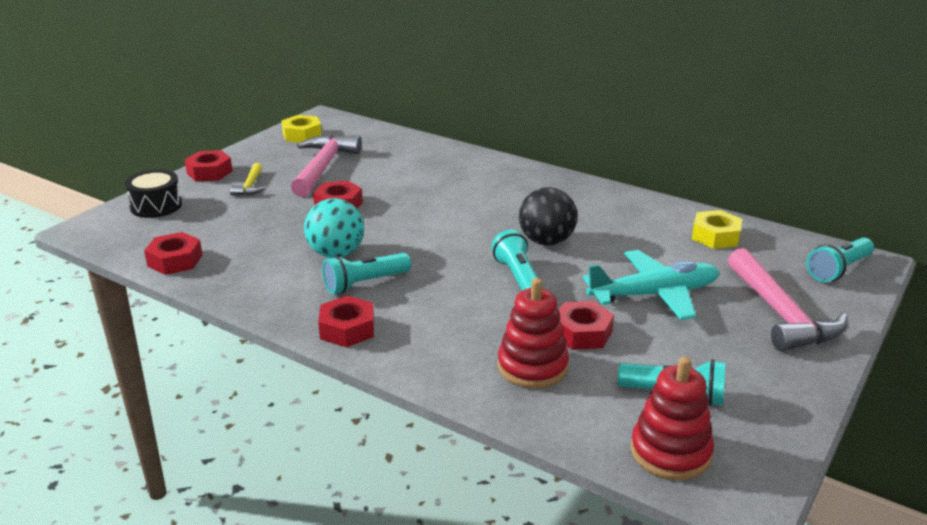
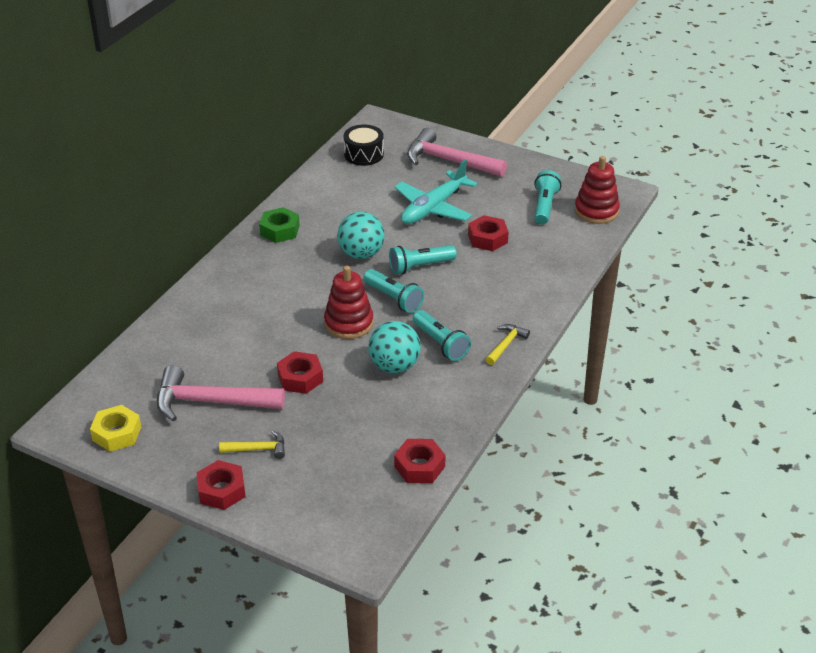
camera: 95 degrees left, 10 degrees up
(156, 206) = (307, 512): black drum -> black drum (364, 154)
(347, 329) = (506, 344): red nut -> yellow hammer
(532, 367) = (531, 258): red stacking toy -> red stacking toy (349, 323)
(546, 241) = (361, 254): black ball -> turquoise ball
(592, 197) = (280, 230): none -> green nut
(653, 295) = (433, 207): turquoise plane -> turquoise plane turned 120 degrees counterclockwise
(715, 236) = (346, 176): yellow nut -> none
(780, 314) = (449, 161): pink hammer -> pink hammer turned 135 degrees counterclockwise
(838, 270) = (389, 133): turquoise flashlight -> turquoise flashlight (394, 298)

